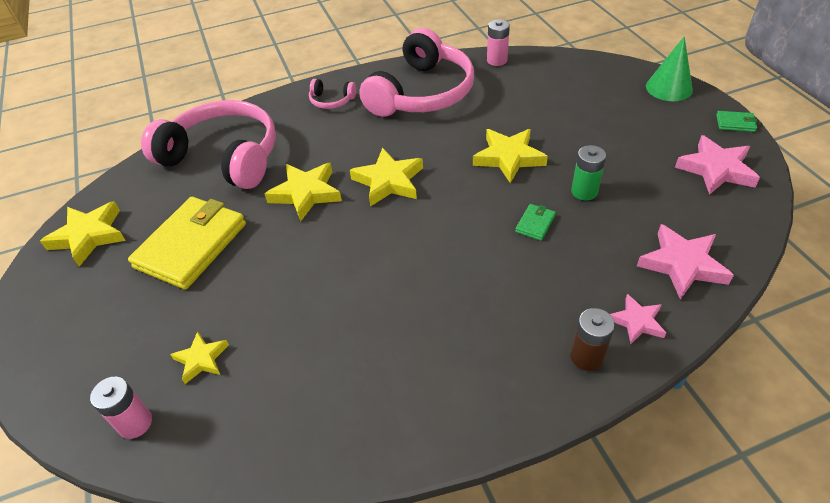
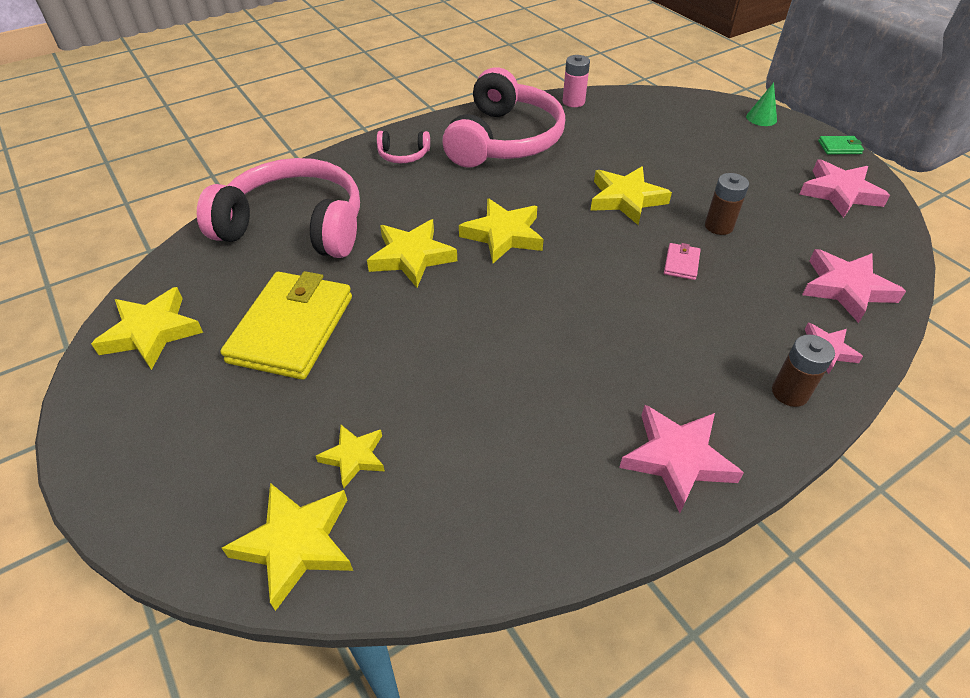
camera: 15 degrees left, 0 degrees up
(135, 423) = (296, 544): pink battery -> yellow star
(461, 402) = (677, 459): none -> pink star
(535, 223) = (681, 263): green wallet -> pink wallet
(584, 191) = (718, 226): green battery -> brown battery
(669, 88) = (761, 118): green cone -> green cone, size x0.63

